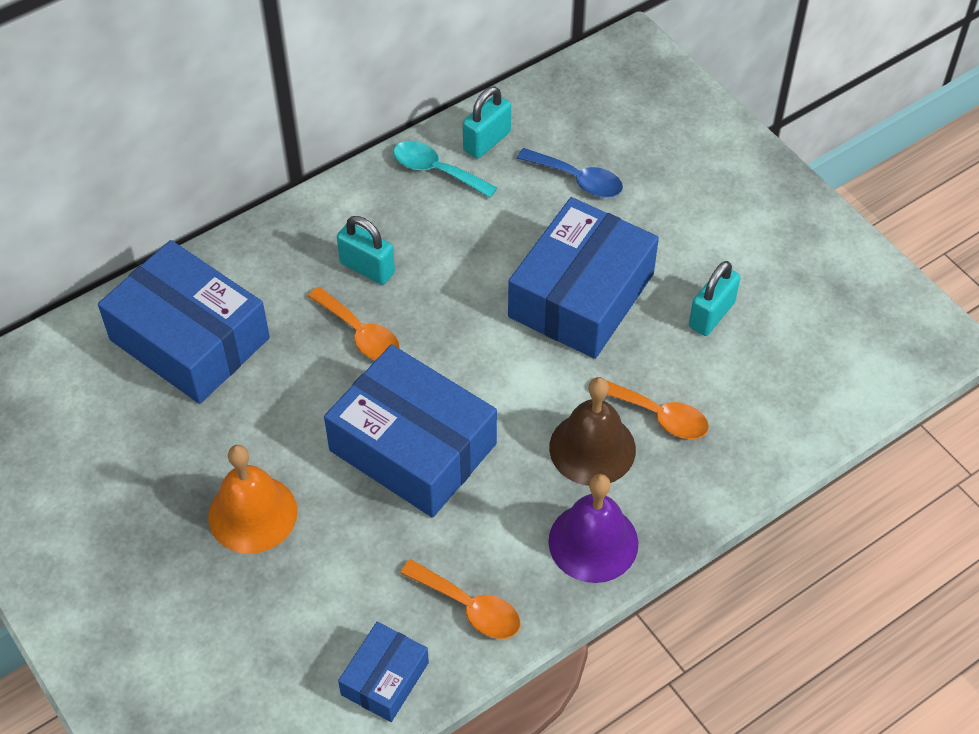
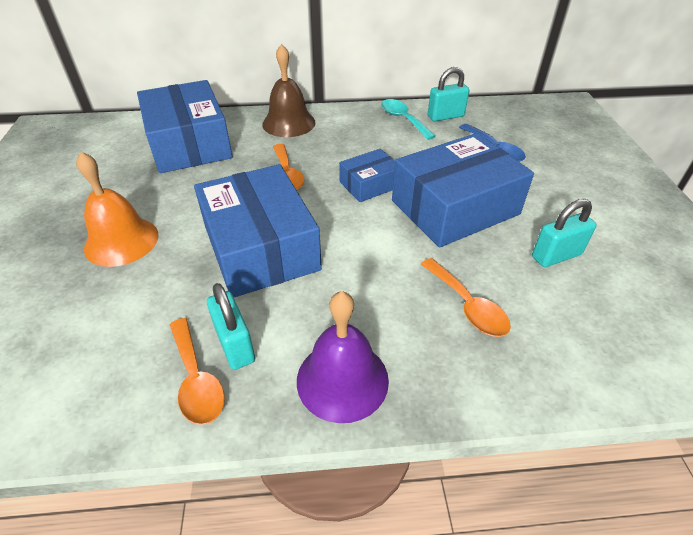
camera: 30 degrees right, 10 degrees down
(367, 268) = (321, 147): turquoise padlock -> turquoise padlock (235, 345)
(385, 678) = (78, 403): blue box -> blue box (369, 184)
(592, 448) = (394, 306): brown bell -> brown bell (288, 123)

